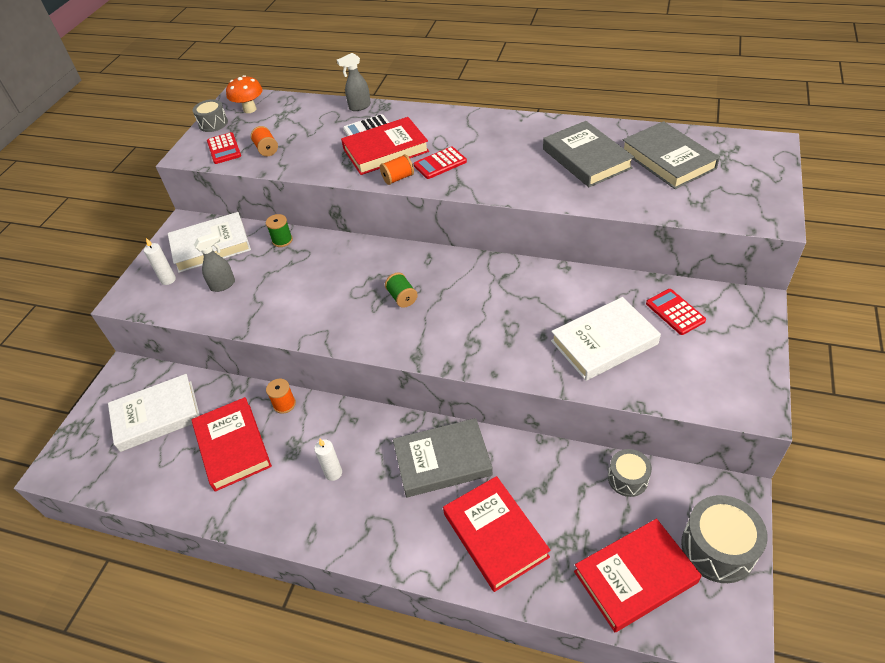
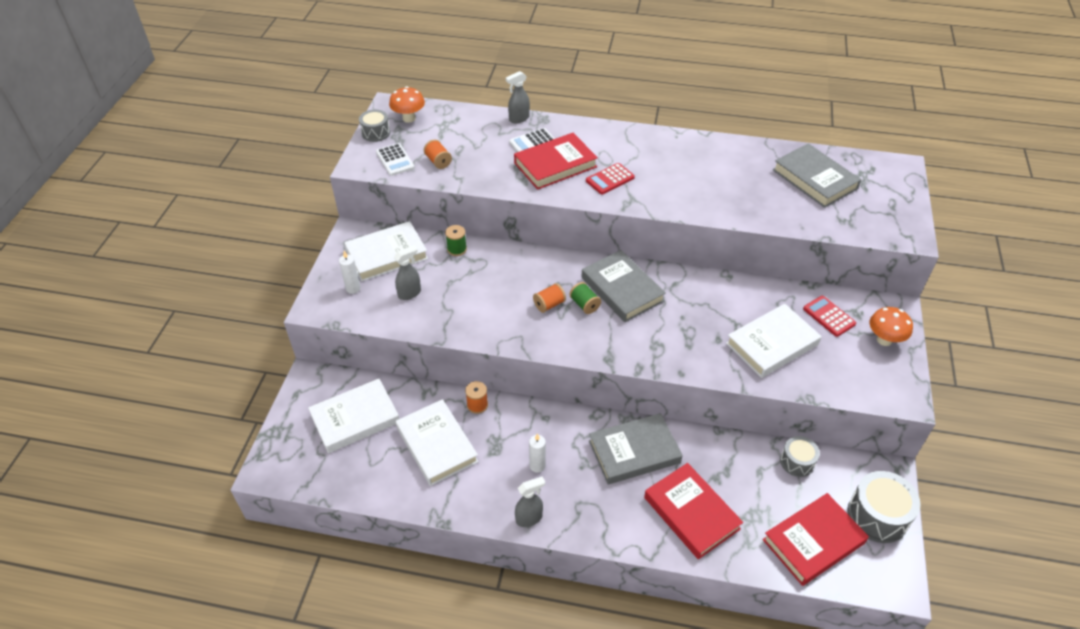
camera: 10 degrees left, 0 degrees up
(224, 149) = (395, 160): red calculator -> white calculator
(232, 446) = (436, 445): red book -> white book
(312, 533) = (529, 518): none -> grey spray bottle
(398, 178) = (573, 193): orange spool -> orange spool (549, 304)
(586, 158) = (742, 177): grey book -> grey book (622, 289)
(738, 339) = (884, 340): none -> orange mushroom

